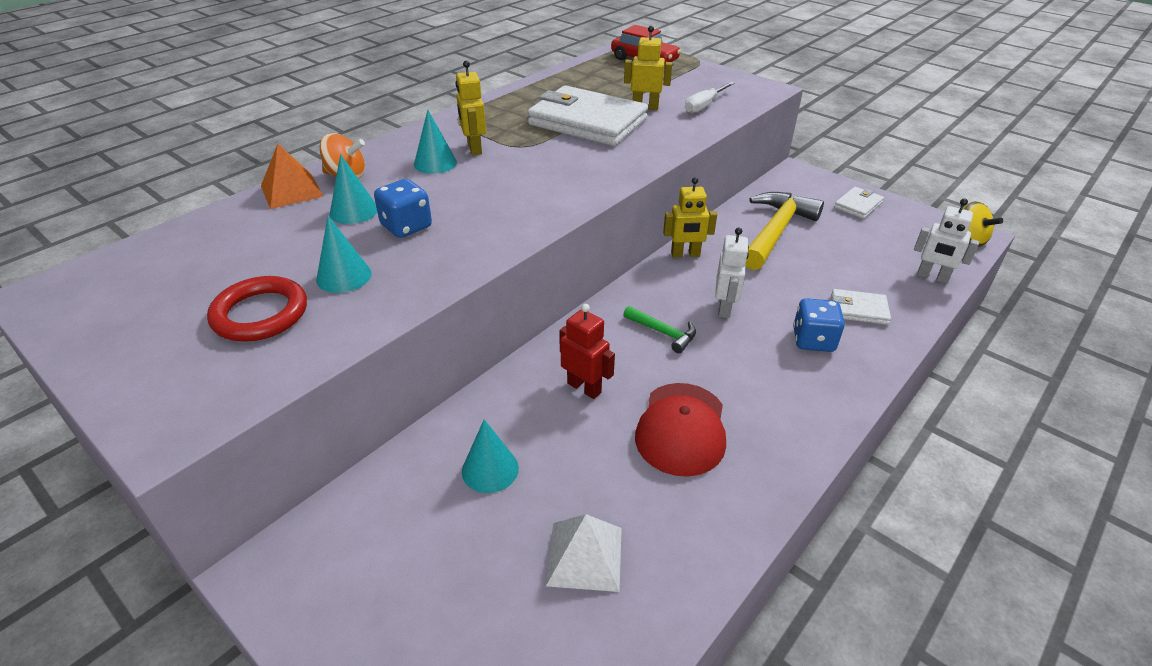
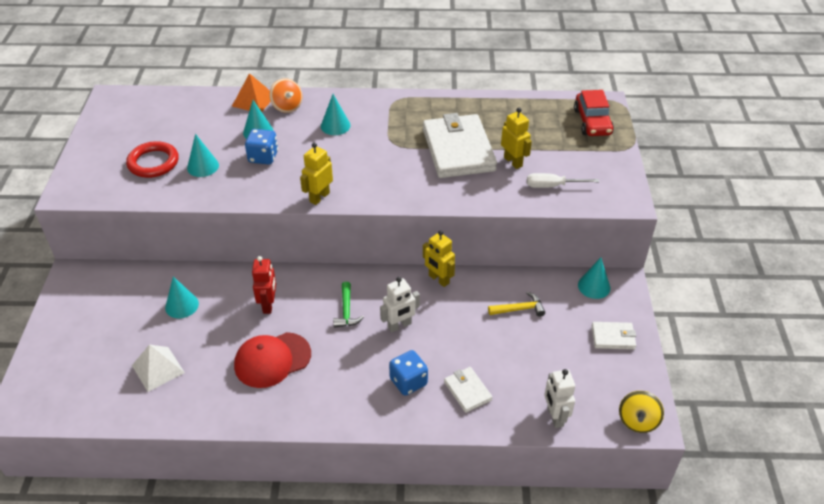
camera: 50 degrees right, 5 degrees up
(474, 148) = (368, 128): yellow robot -> yellow robot (319, 197)
(776, 231) = (519, 309): yellow hammer -> yellow hammer, size x0.49
(787, 185) = (594, 286): none -> turquoise cone

